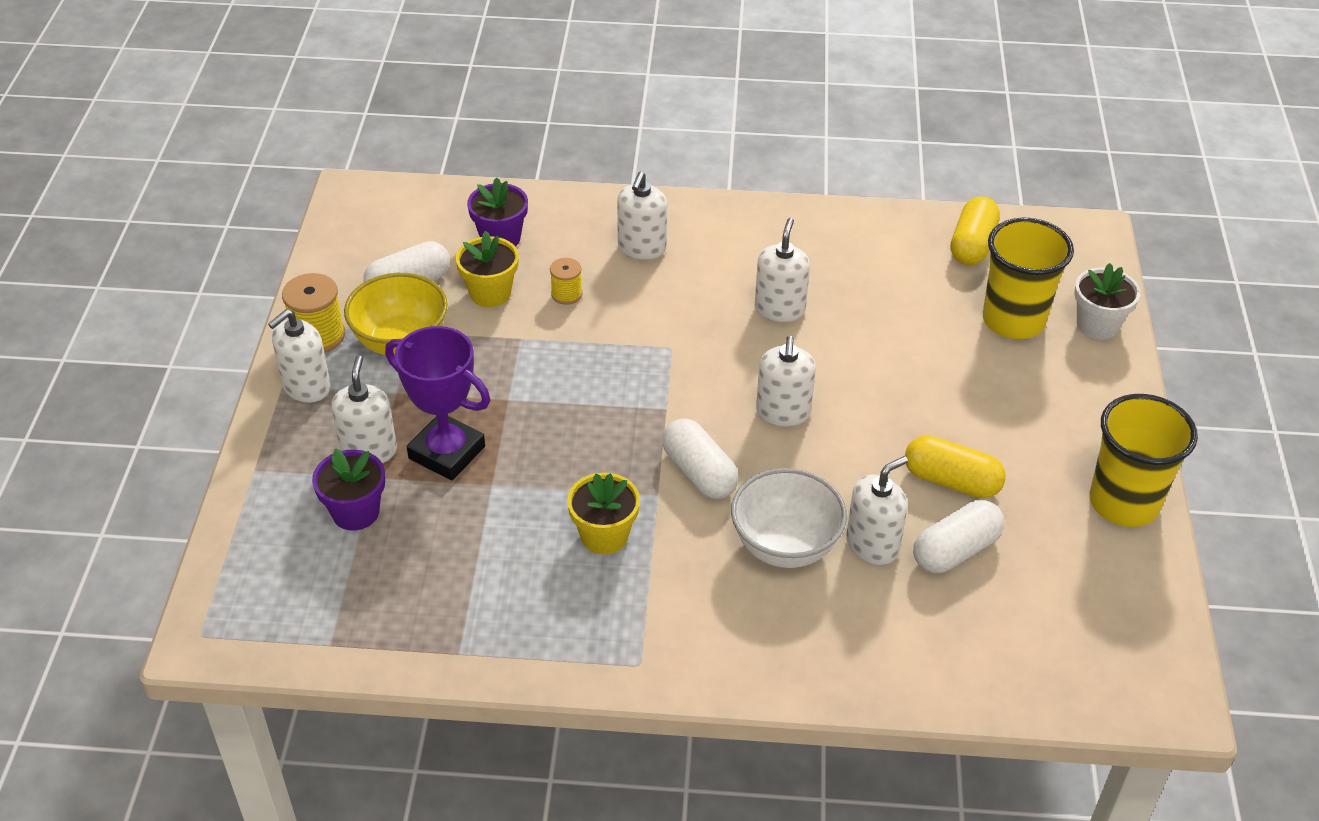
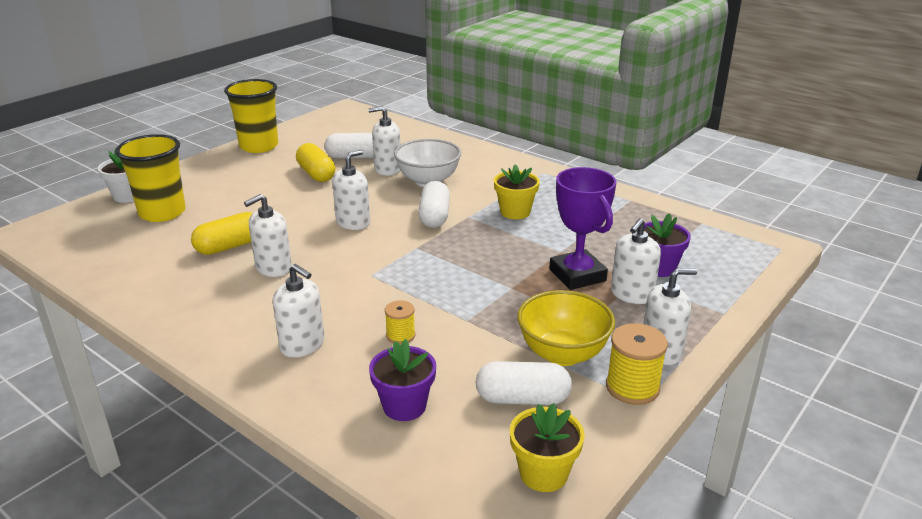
camera: 145 degrees left, 15 degrees down
(490, 293) = (459, 361): yellow flower pot -> yellow flower pot (543, 473)
(642, 248) = (302, 345): white soap dispenser -> white soap dispenser turned 75 degrees clockwise
(972, 245) = (99, 253): yellow capsule -> yellow capsule (230, 246)

